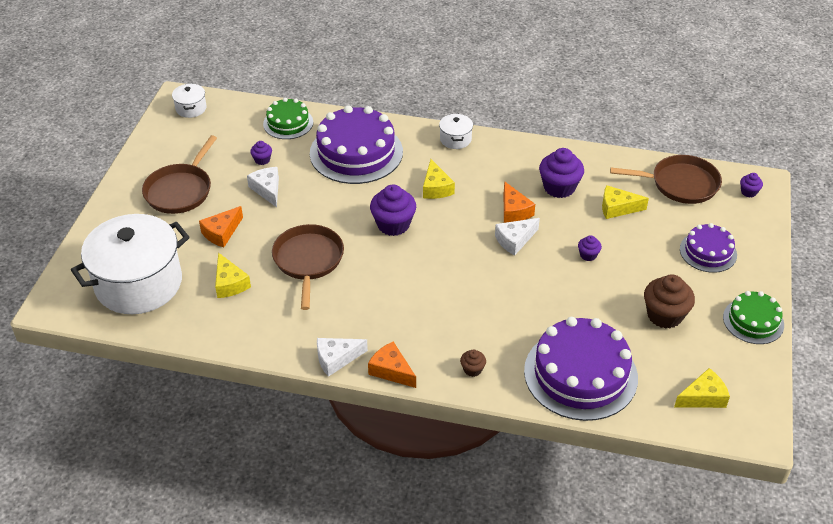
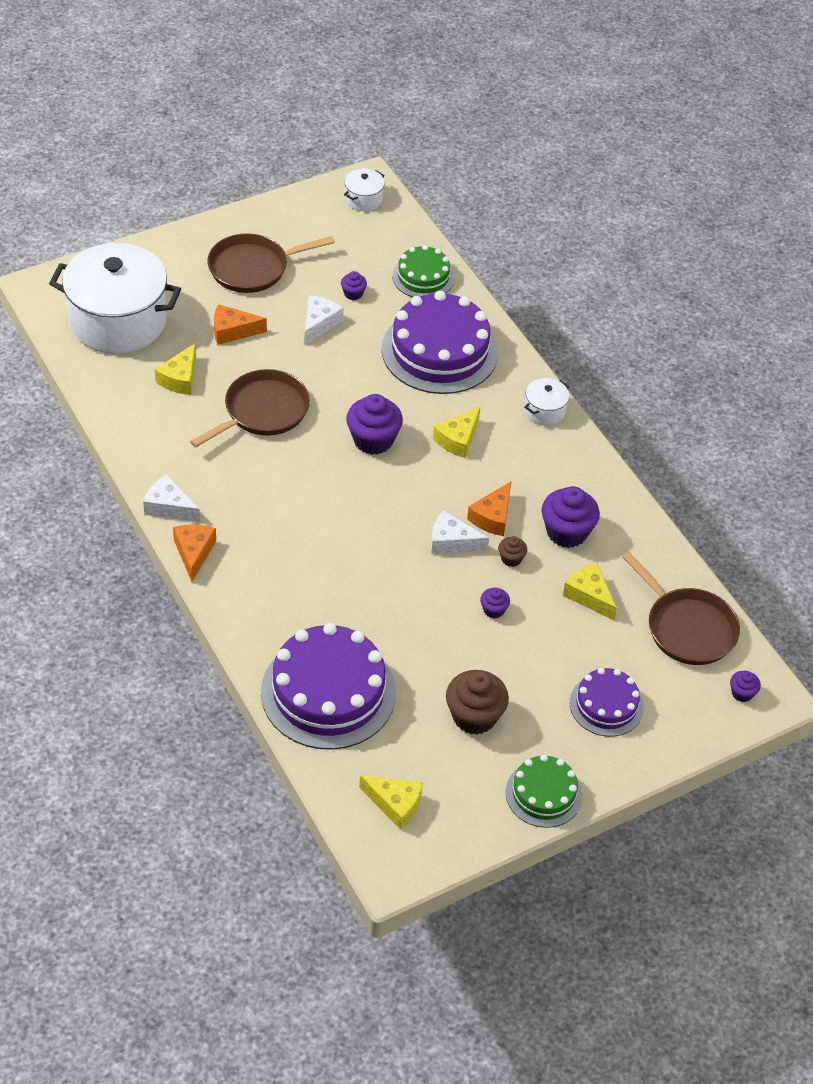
camera: 45 degrees right, 5 degrees up
(472, 369) = (253, 609): brown cupcake -> brown cupcake (511, 559)

